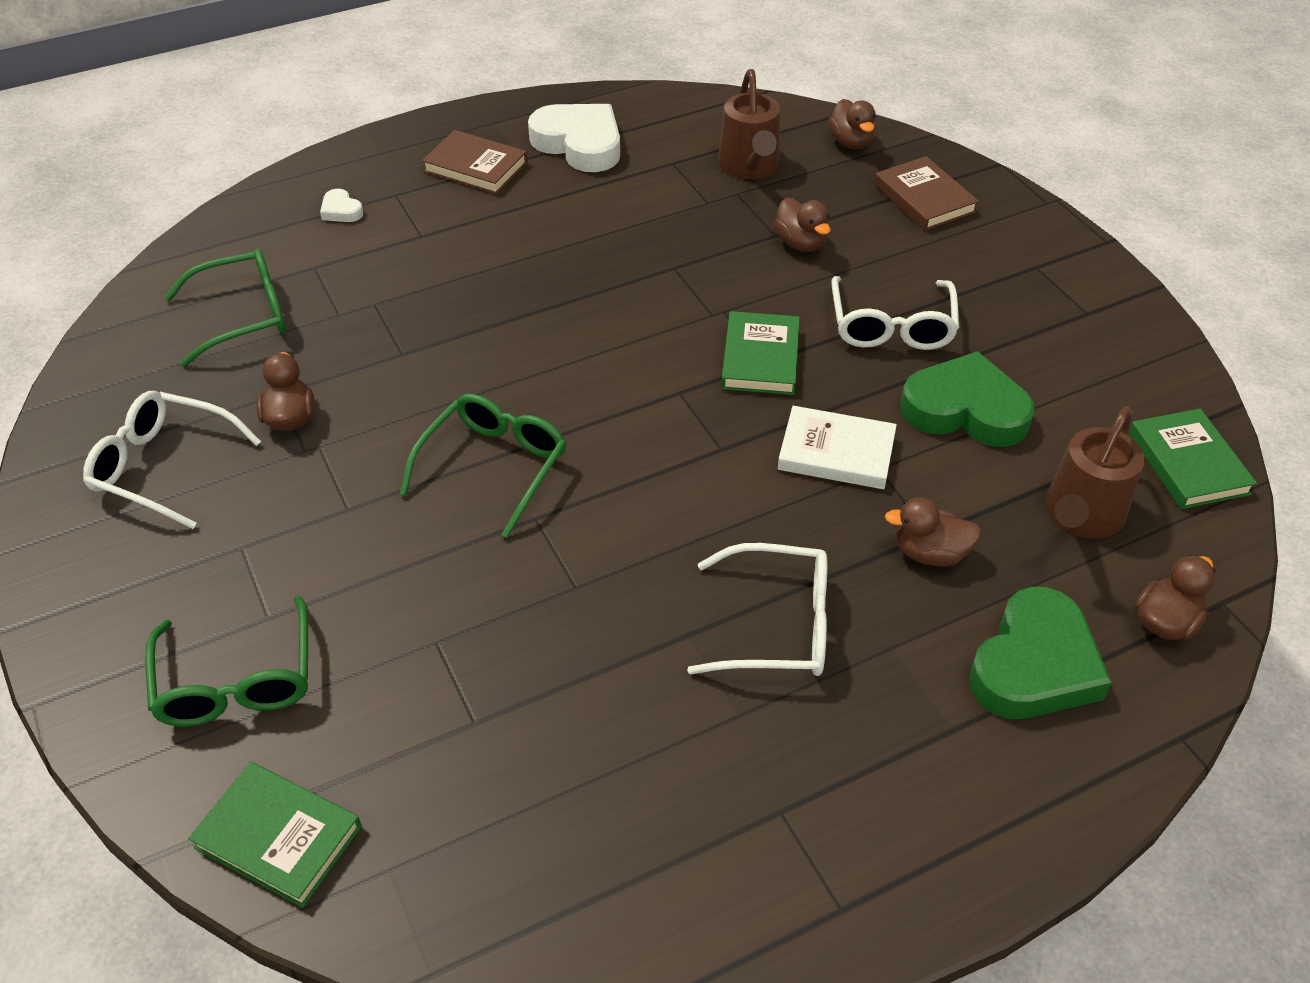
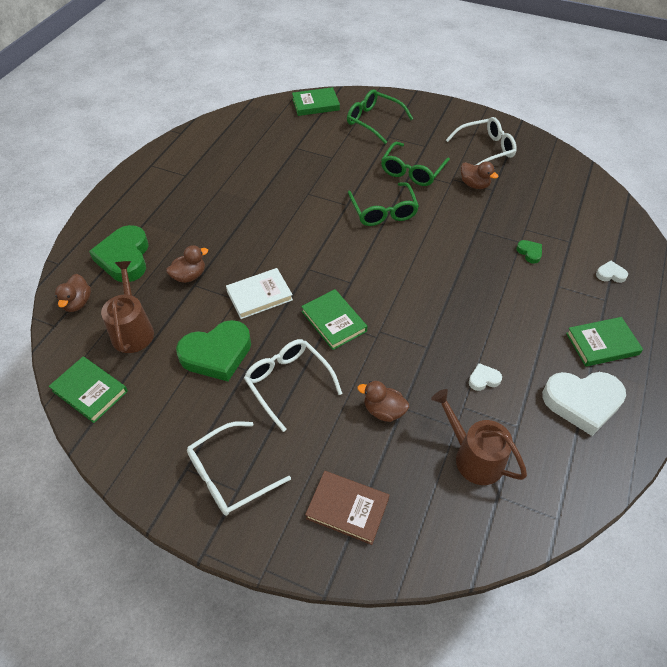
camera: 140 degrees right, 5 degrees up
(245, 316) = (555, 206): green glasses -> green glasses (412, 171)
(387, 285) = (529, 253): none -> green heart
(475, 167) = (602, 344): brown book -> green book
(652, 209) = (483, 379): none -> white heart
(779, 626) = (227, 220): white glasses -> white glasses (228, 476)
(851, 142) = (440, 536): brown duck -> none

